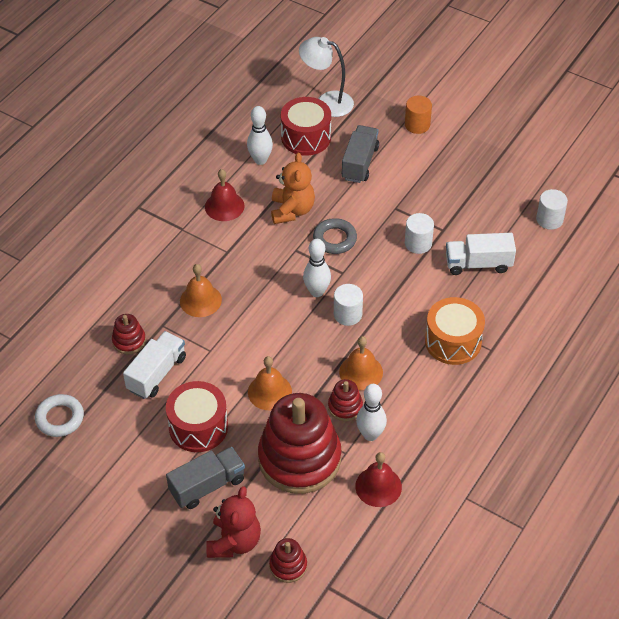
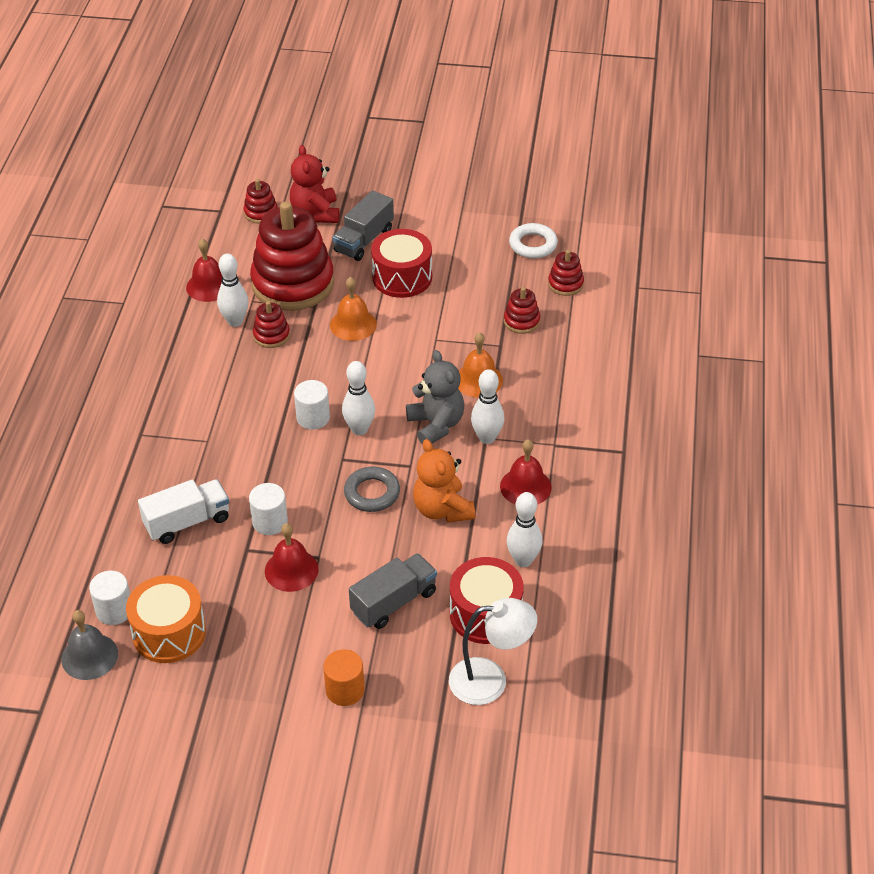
camera: 155 degrees right, 5 degrees down
(65, 364) = (565, 284): none -> red stacking toy
(157, 374) = (472, 304): white truck -> none
(226, 251) = (487, 438): none -> white bowling pin
(257, 274) = (436, 425): none -> grey teddy bear
(360, 163) = (394, 602): grey truck -> grey truck turned 120 degrees counterclockwise
(361, 372) = (271, 369): orange bell -> none
(418, 205) = (291, 570): none -> red bell
(453, 341) = (185, 428): orange drum -> orange drum (169, 633)
(574, 196) = (89, 656): none -> grey bell

